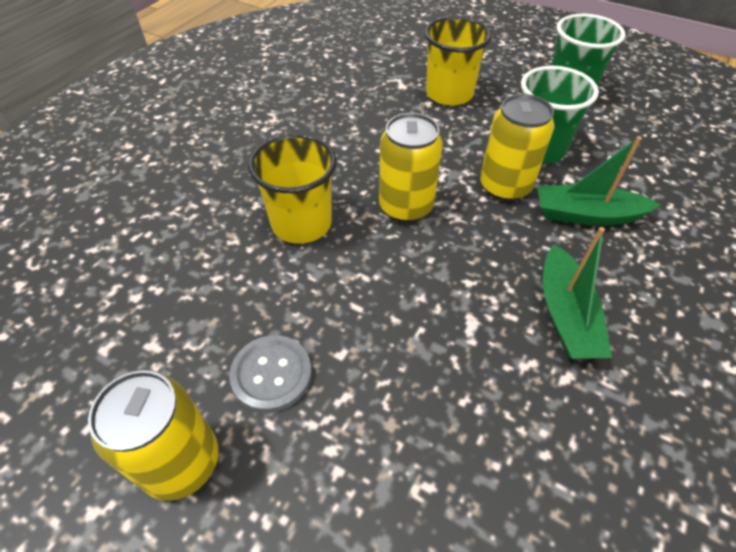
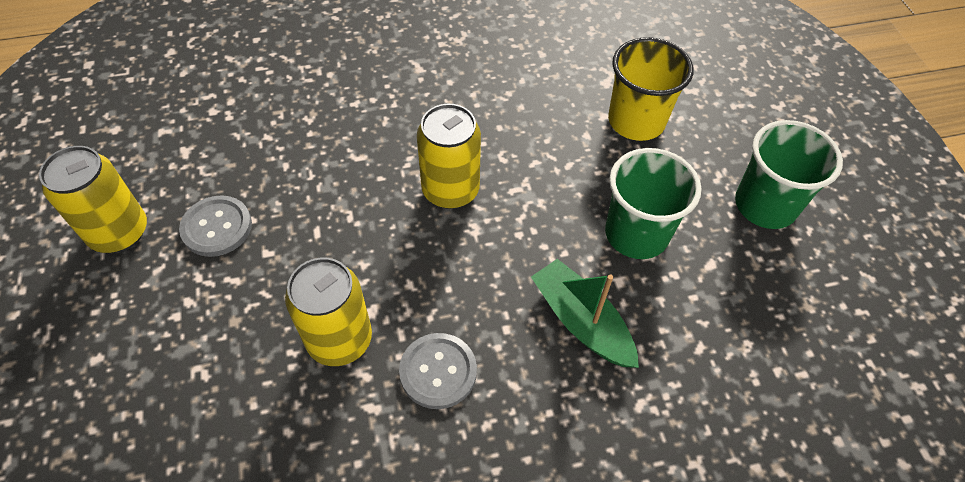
camera: 45 degrees right, 5 degrees up
(301, 223) = (364, 142): yellow cup -> none
(505, 187) = (551, 240): yellow can -> yellow can (339, 339)
(565, 315) = (438, 371): green boat -> grey button

